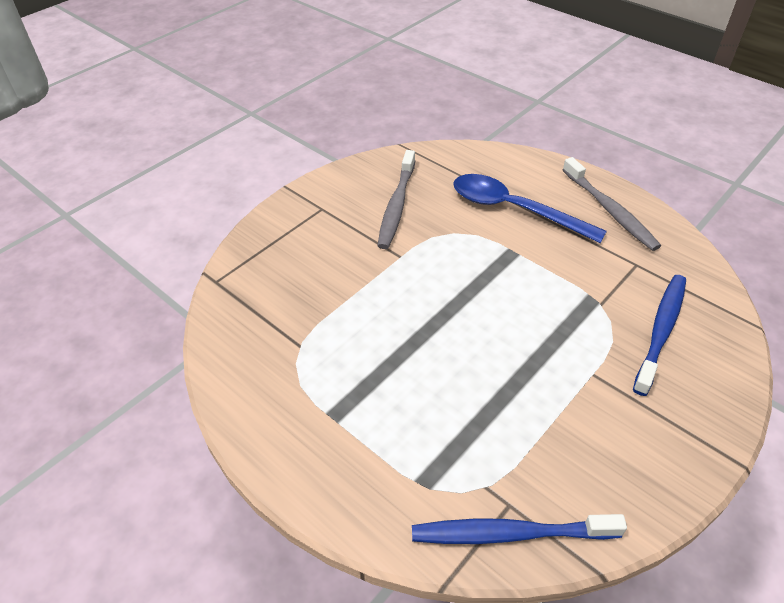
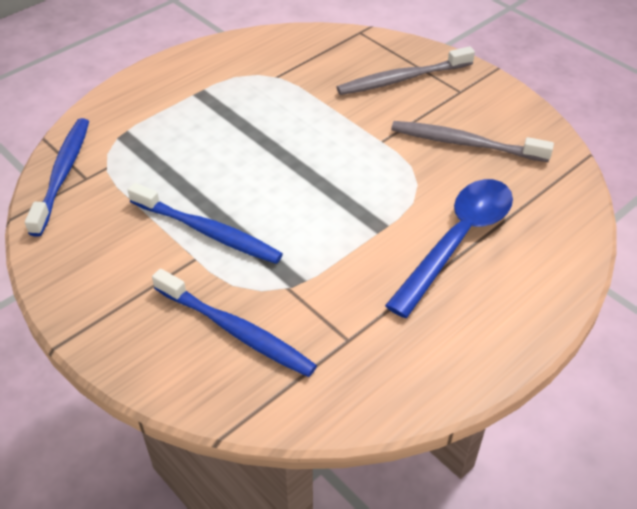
camera: 95 degrees right, 0 degrees up
(556, 369) = (207, 231): none -> blue toothbrush
(609, 210) = (457, 338): grey toothbrush -> grey toothbrush (403, 79)

